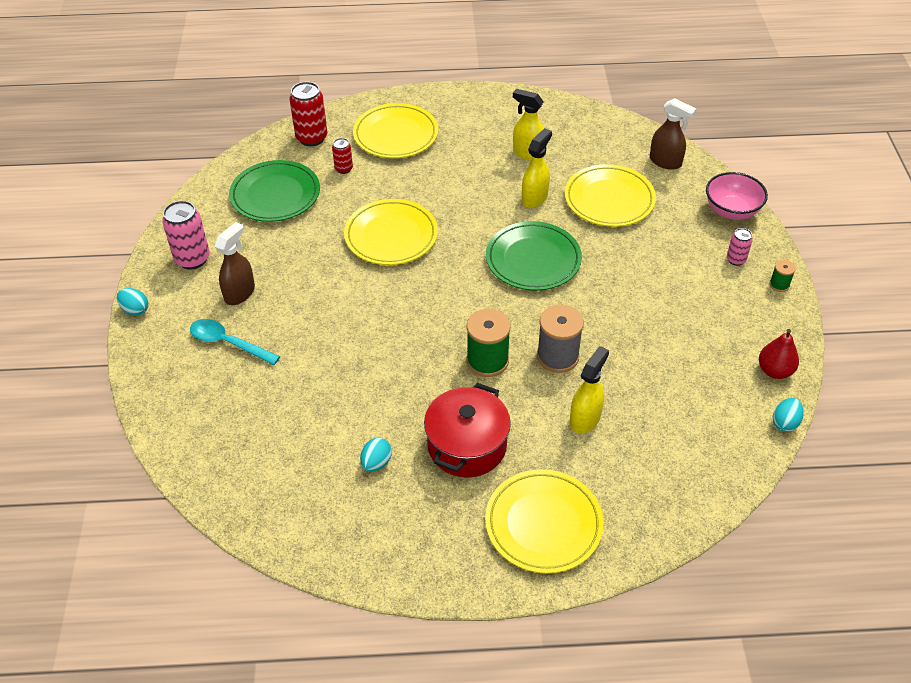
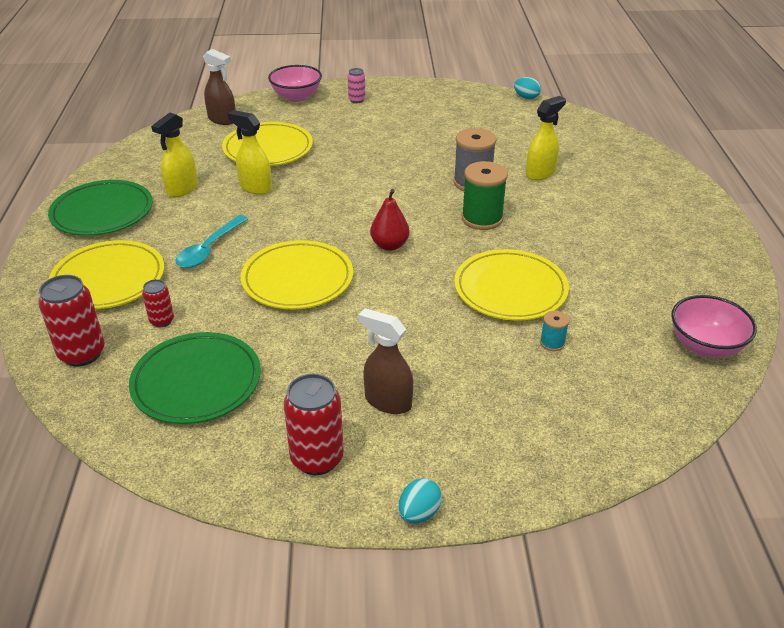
camera: 90 degrees left, 10 degrees down
(192, 259) = (317, 458): pink can -> red can
(228, 343) = (475, 404): turquoise spoon -> turquoise spoon (209, 249)
(275, 514) = (705, 346): none -> pink bowl
(293, 398) = (552, 343): none -> turquoise spool
(376, 463) = (621, 282): turquoise egg -> none
(467, 445) = (585, 231): red pot -> none
(533, 259) = (347, 191): green plate -> green plate (102, 212)
(543, 524) = (653, 196): yellow plate -> yellow plate (510, 289)
(585, 419) = (540, 173): yellow spray bottle -> yellow spray bottle turned 105 degrees clockwise
(665, 162) = (222, 119): brown spray bottle -> brown spray bottle turned 90 degrees clockwise
(774, 371) = (477, 96): red pear -> red pear (389, 245)
(779, 284) = (386, 87): green spool -> none

